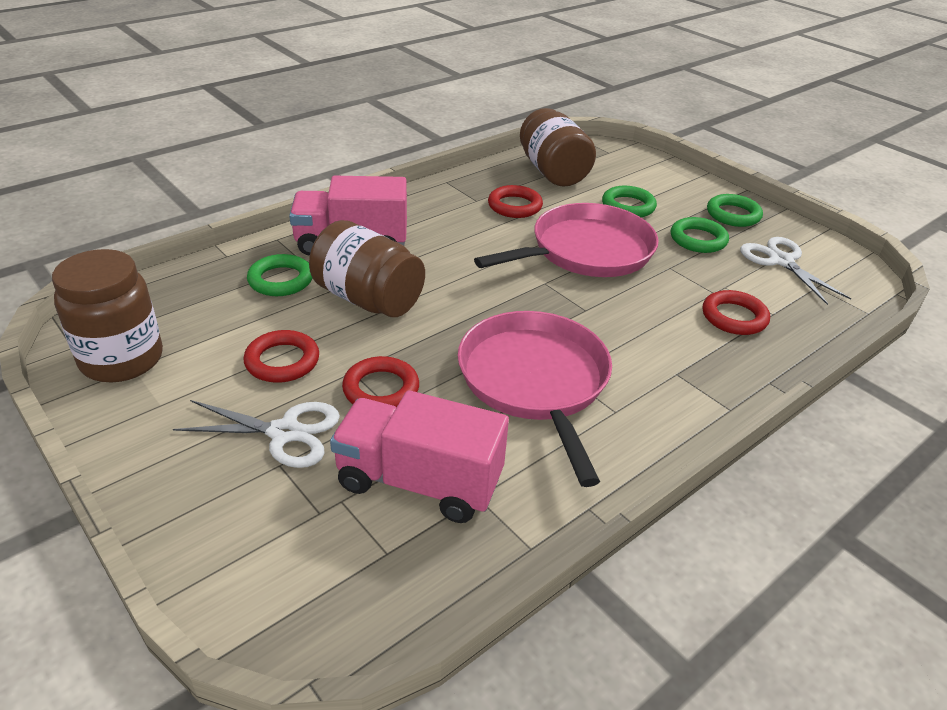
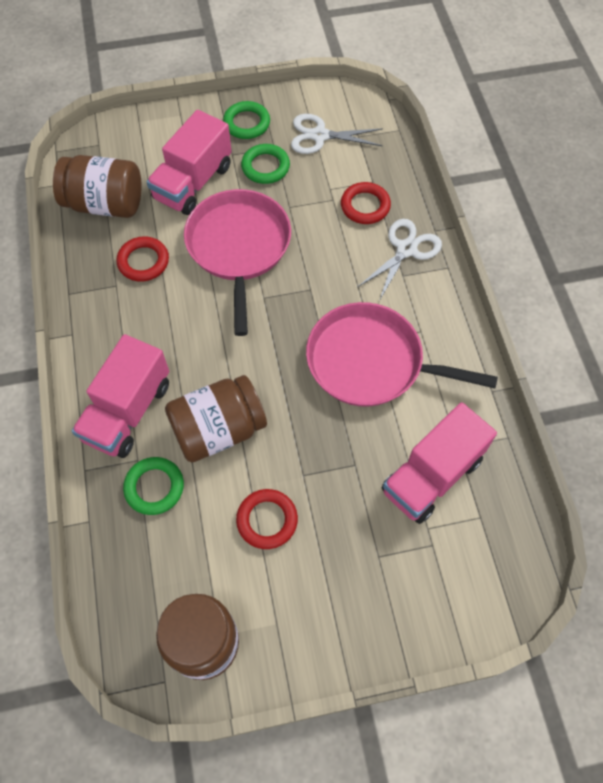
camera: 60 degrees left, 25 degrees up
(284, 433) = (348, 543): white scissors -> white scissors (406, 249)
(381, 389) = (332, 463): red ring -> none
(628, 206) = (193, 183): green ring -> pink truck

